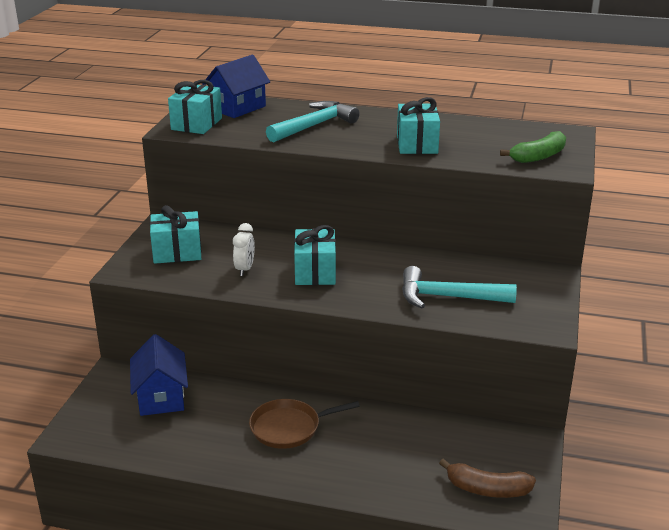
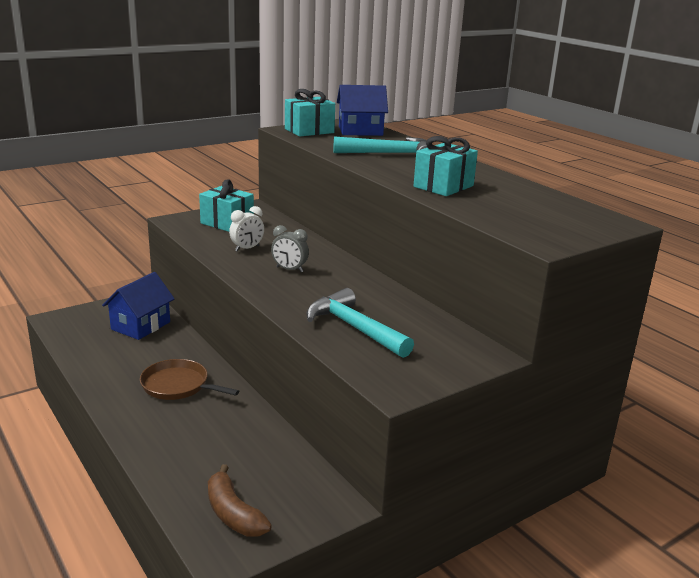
camera: 40 degrees right, 5 degrees down
(315, 272) = (289, 269): turquoise gift -> grey clock
(538, 156) = (539, 227): green banana -> none

